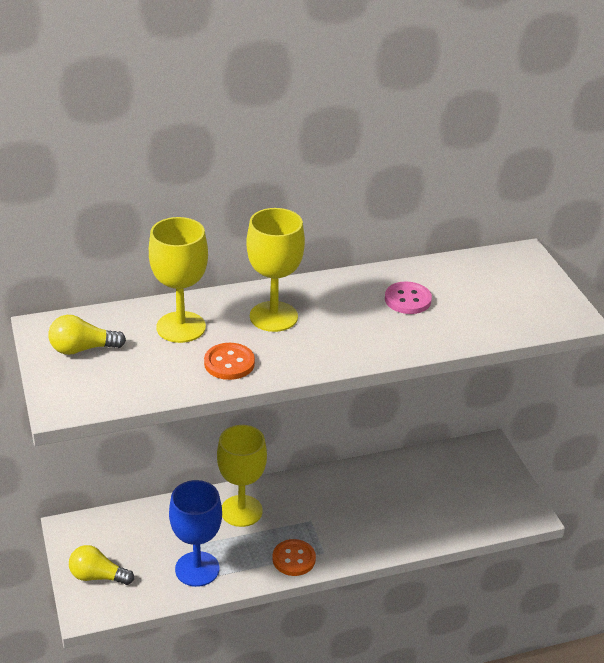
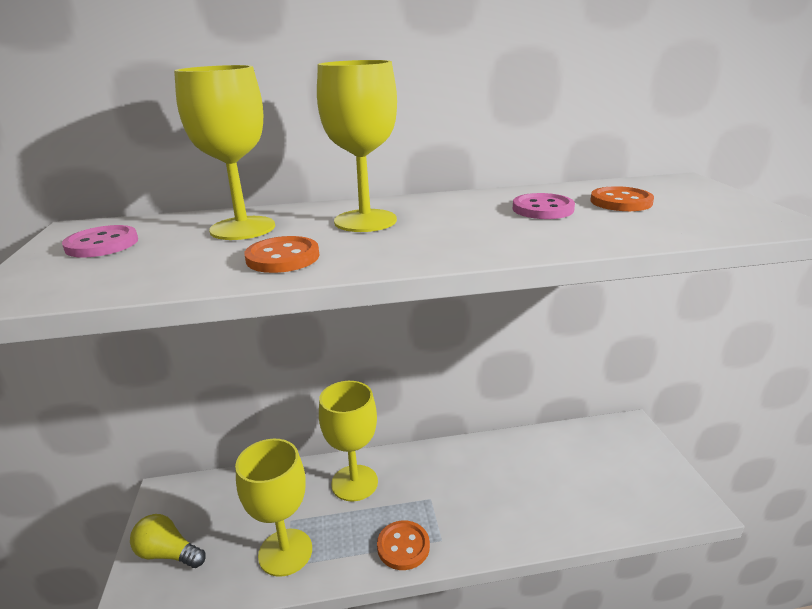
camera: 10 degrees right, 10 degrees down
(82, 349) = (102, 244): yellow light bulb -> pink button
(197, 569) = (285, 552): blue goblet -> yellow goblet
(467, 289) = (621, 202): none -> orange button

